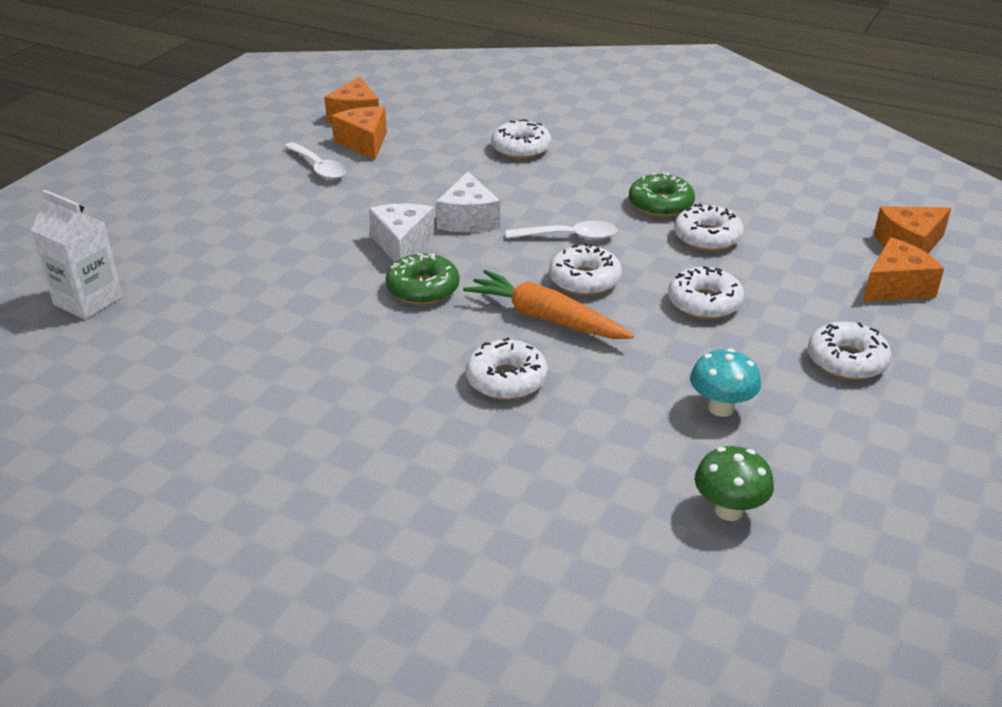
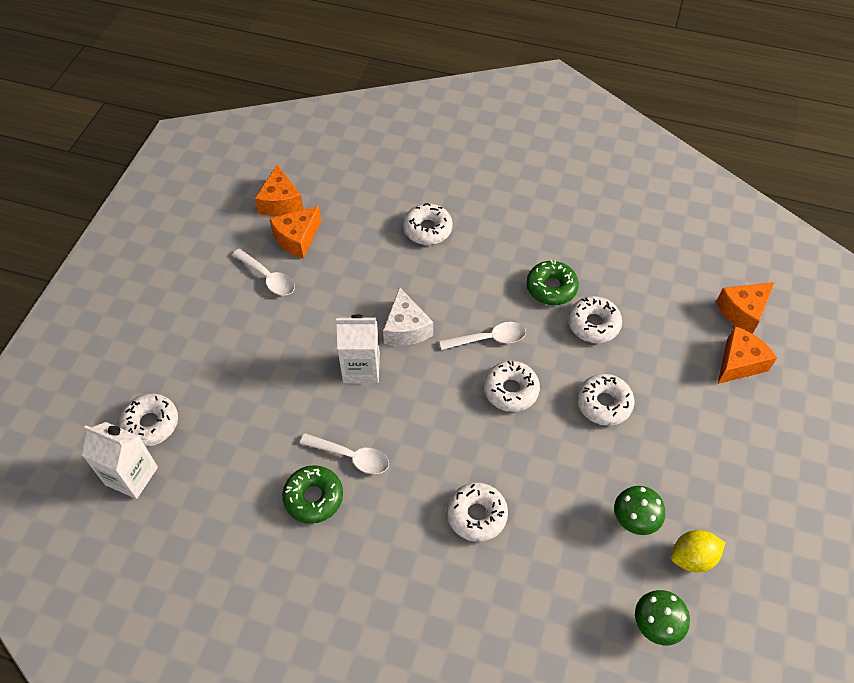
camera: 10 degrees left, 20 degrees up
(362, 313) = (351, 457): none -> white spoon
(364, 143) = (297, 239): orange cheese -> orange cheese turned 105 degrees counterclockwise
(402, 244) = (361, 368): white cheese -> white carton
(423, 289) = (390, 420): green donut -> green donut (313, 497)
(546, 318) = (491, 440): orange carrot -> none
(721, 408) = (634, 520): turquoise mushroom -> green mushroom
(796, 452) = (692, 557): none -> yellow lemon
(846, 361) = (714, 453): white donut -> white donut (151, 424)

